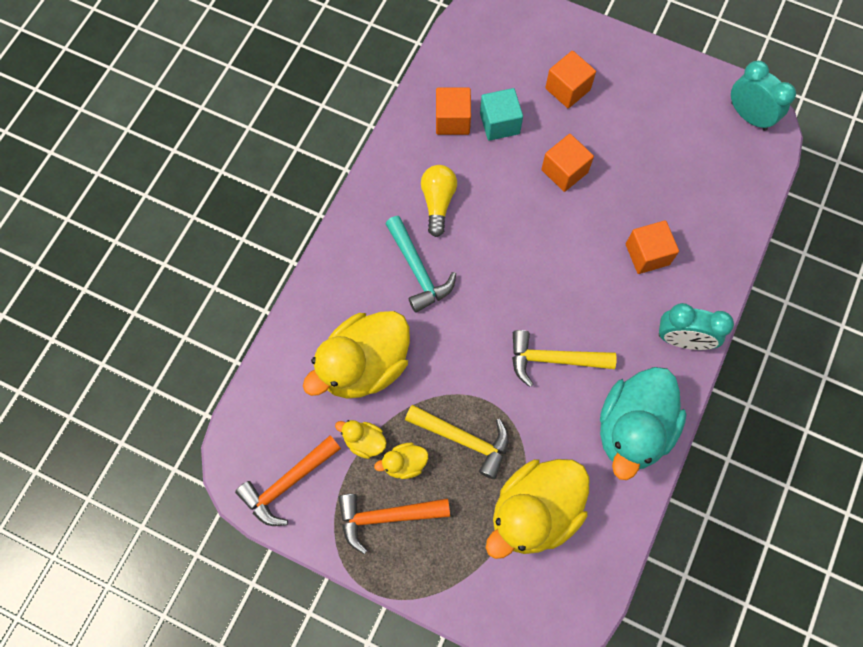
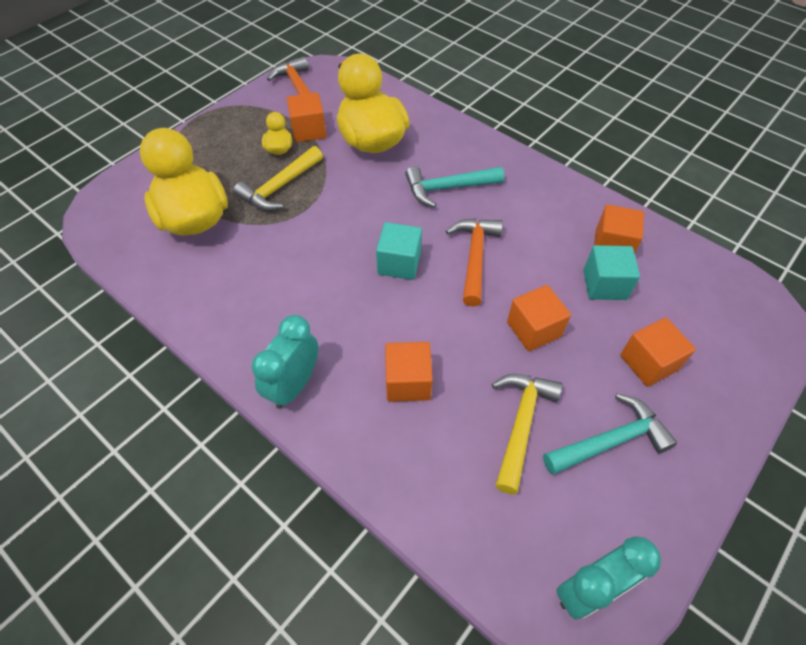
camera: 105 degrees right, 15 degrees down
(364, 441) = (309, 130): yellow duck -> orange cube
(386, 517) = (244, 132): orange hammer -> orange hammer (474, 257)
(438, 202) = (516, 215): yellow light bulb -> none
(529, 291) = (399, 263): none -> turquoise cube
(553, 359) = (322, 265): yellow hammer -> yellow hammer (521, 424)
(632, 429) = (224, 310): turquoise duck -> none
(643, 110) = (610, 441): none -> turquoise hammer

